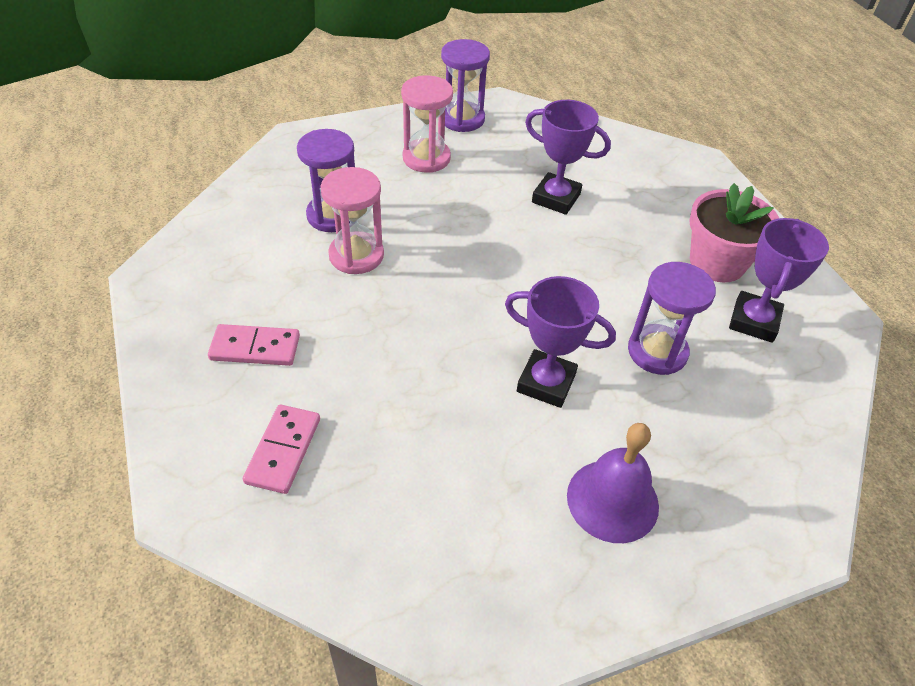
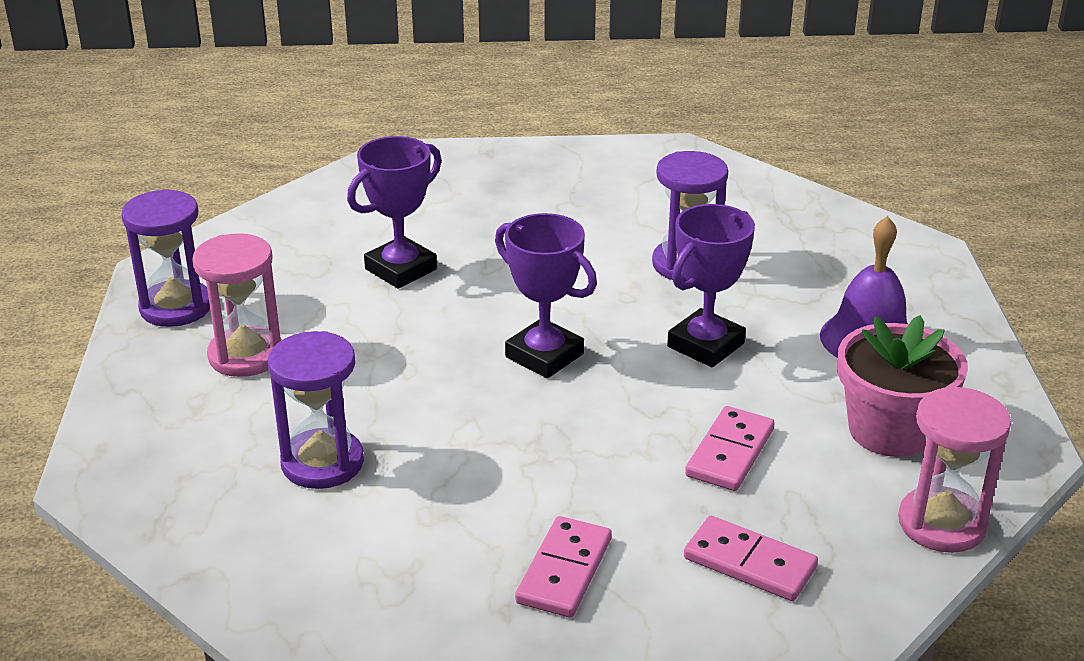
camera: 70 degrees left, 15 degrees down
(356, 255) = (422, 453): pink hourglass -> pink hourglass (941, 523)
(410, 419) = (729, 452): none -> pink domino
(717, 262) = (571, 194): pink flower pot -> pink flower pot (890, 430)
(754, 321) = (665, 197): purple trophy -> purple trophy (544, 355)

